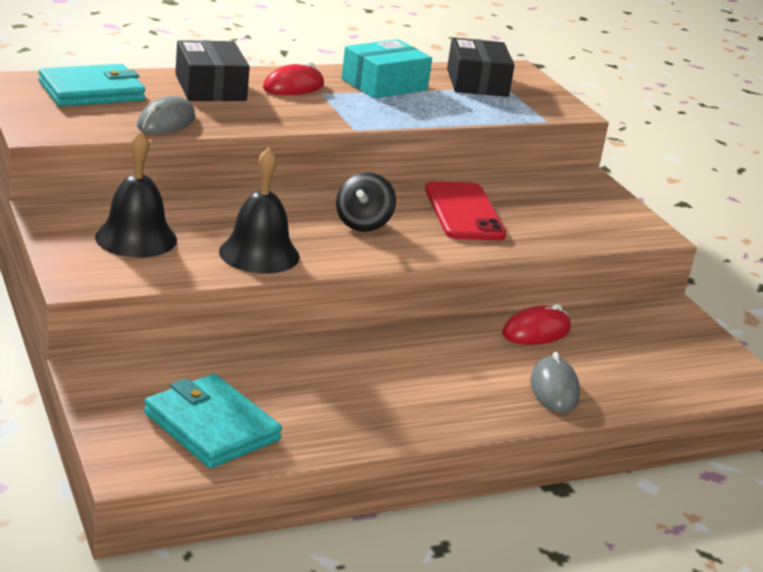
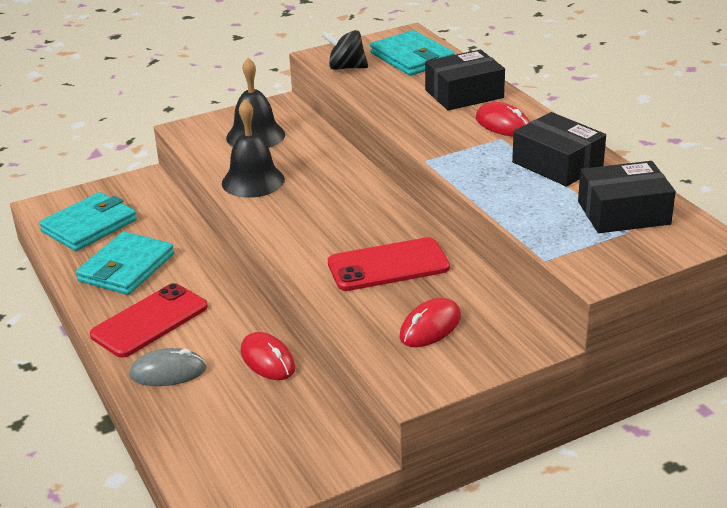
camera: 90 degrees right, 5 degrees up
(166, 122) = (373, 89): grey mouse -> none
(334, 403) = (126, 267): none -> turquoise wallet
(363, 224) = (331, 218): black spinning top -> black spinning top (346, 68)
(384, 84) = (557, 164): turquoise box -> black box
(456, 394) = (149, 321): none -> red phone
(567, 212) = (430, 327): none -> red mouse

